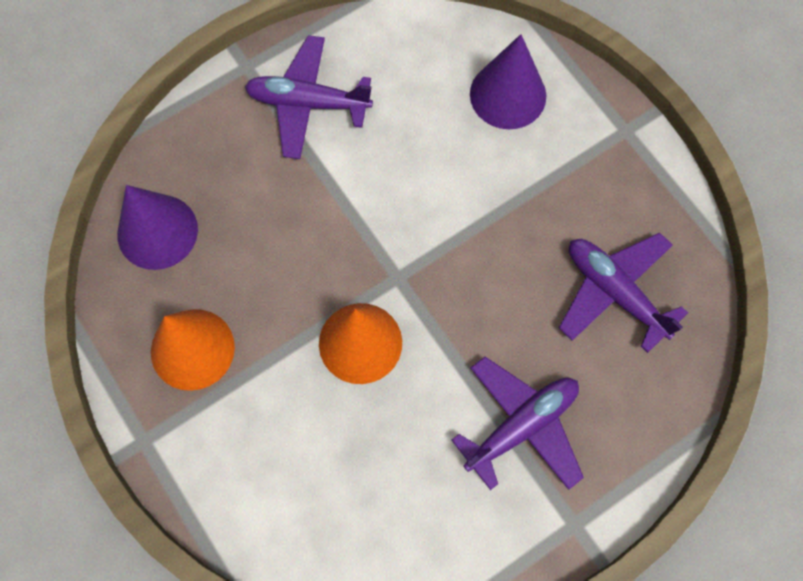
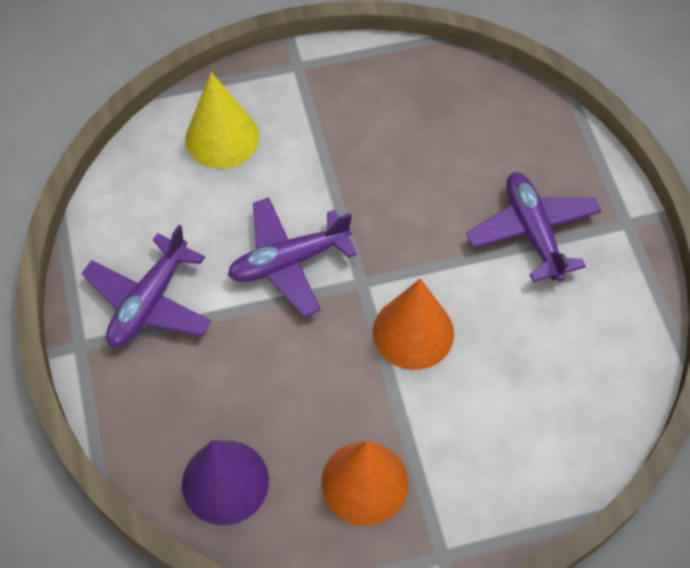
camera: 70 degrees left, 10 degrees down
(508, 95) = (222, 137): purple cone -> yellow cone
(615, 292) = (440, 125): purple plane -> purple plane (289, 261)

